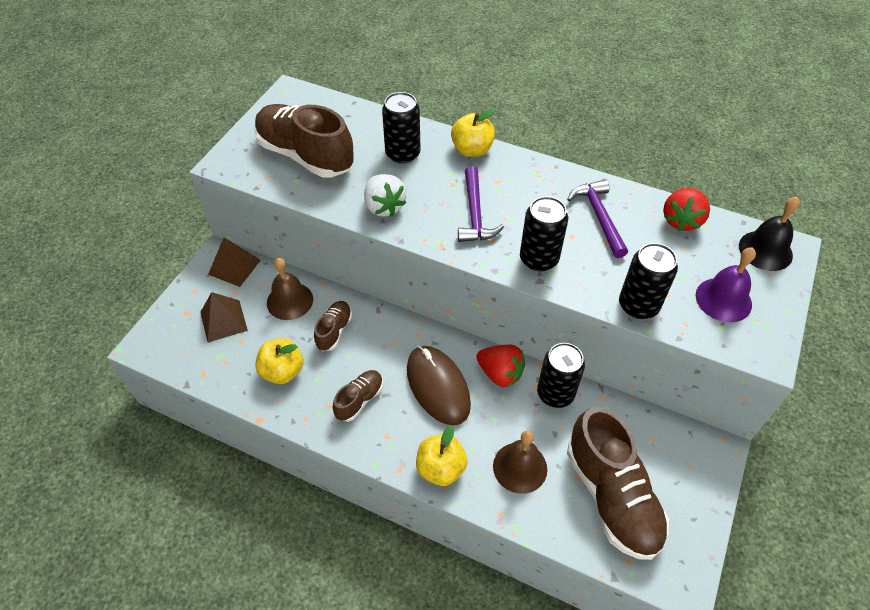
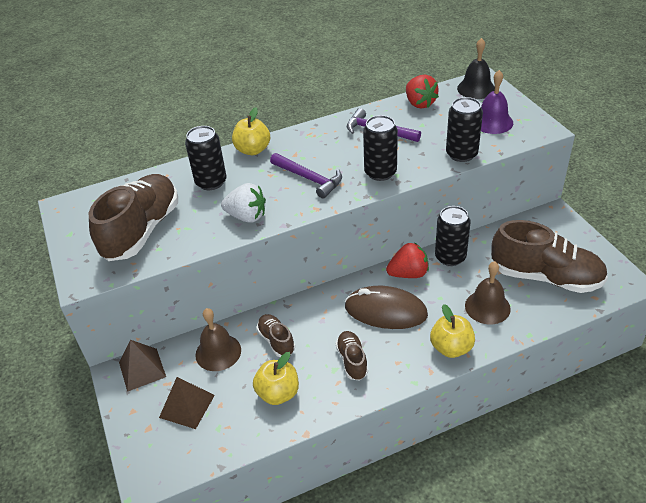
camera: 45 degrees left, 10 degrees down
(305, 155) = (142, 230): brown shoe -> brown shoe turned 120 degrees clockwise

